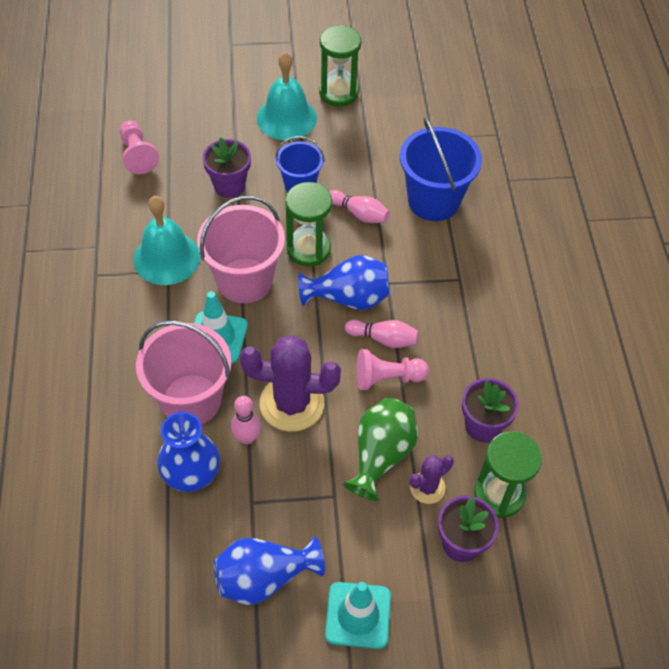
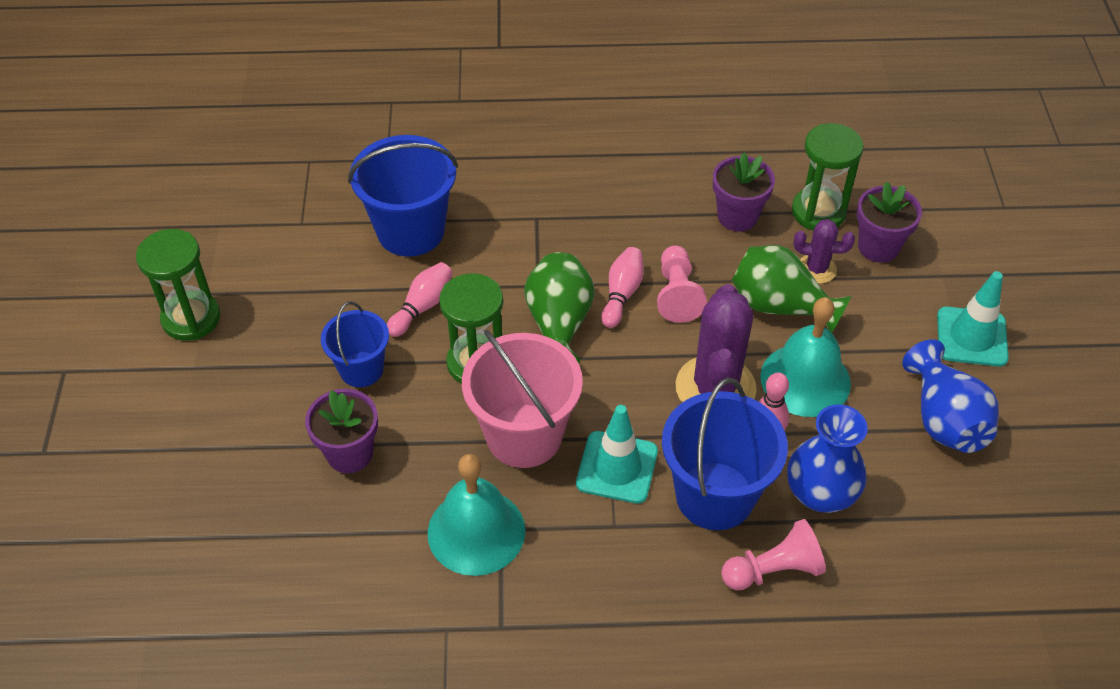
camera: 85 degrees left, 5 degrees down
(137, 155) = (263, 579): pink pawn -> pink pawn (773, 570)
(191, 400) = (714, 496): pink bucket -> blue bucket
(286, 118) = (227, 381): turquoise bell -> turquoise bell (805, 379)
(348, 298) = (559, 325): blue vase -> green vase
(427, 487) = (816, 269): purple cactus -> purple cactus turned 45 degrees counterclockwise

